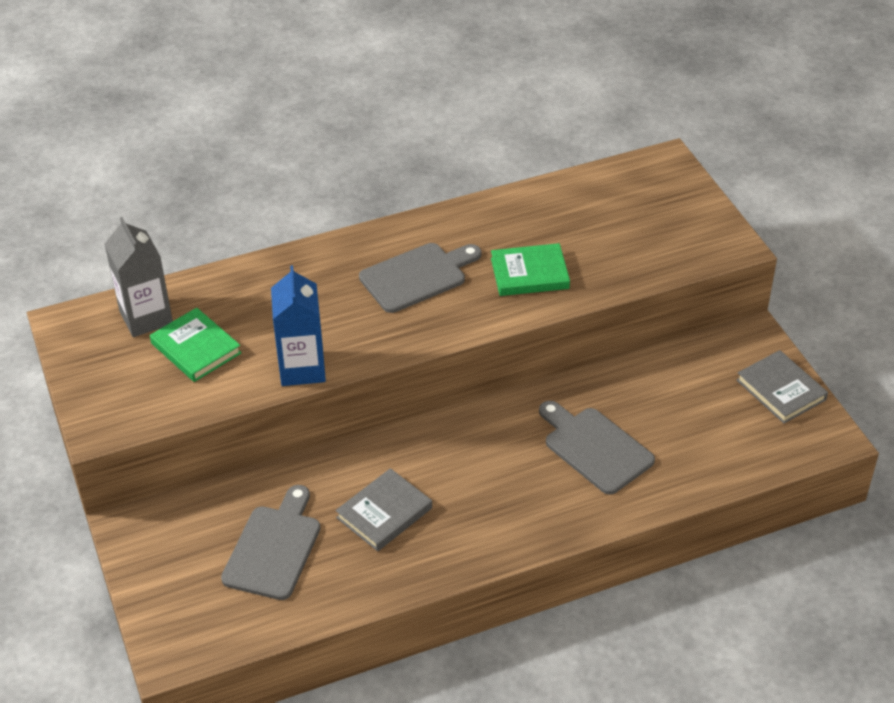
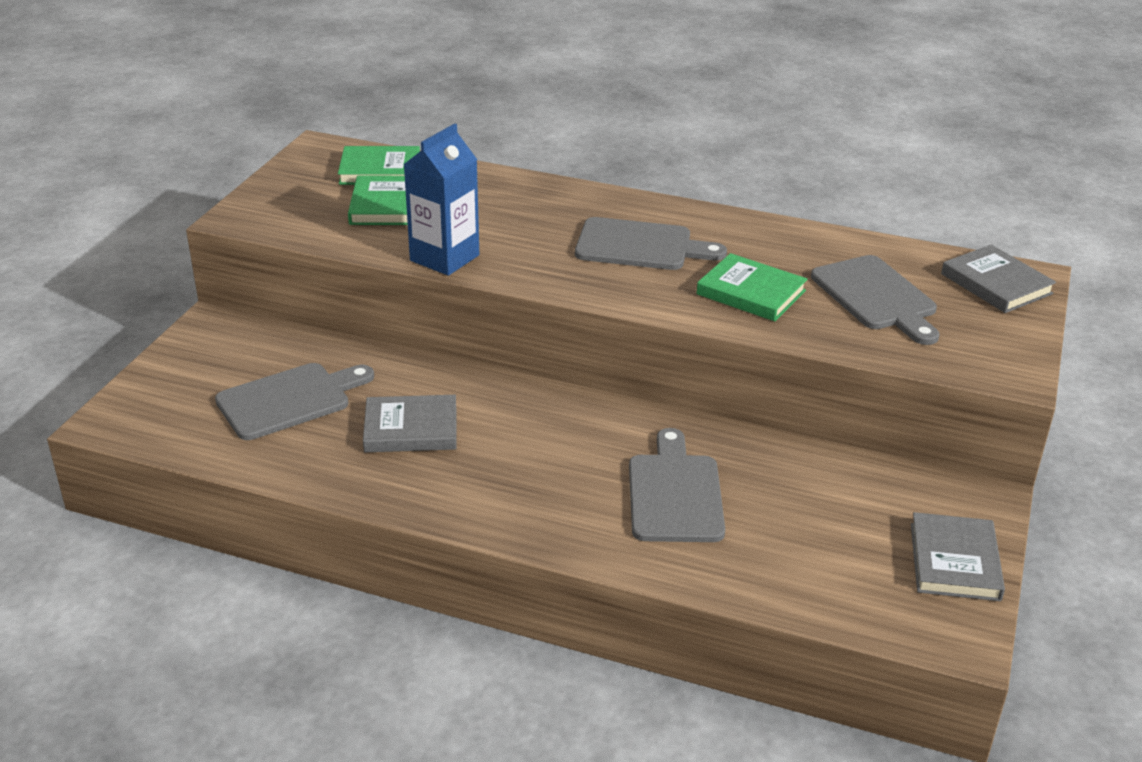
camera: 40 degrees right, 10 degrees down
(146, 317) = (380, 170): grey carton -> green book
(603, 231) = (876, 297): none -> grey cutting board
(656, 178) = (996, 284): none -> grey book

